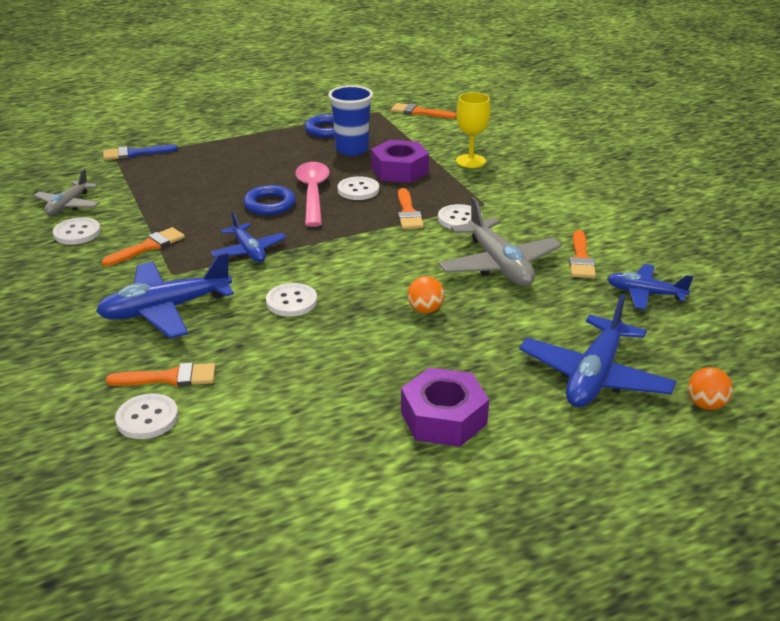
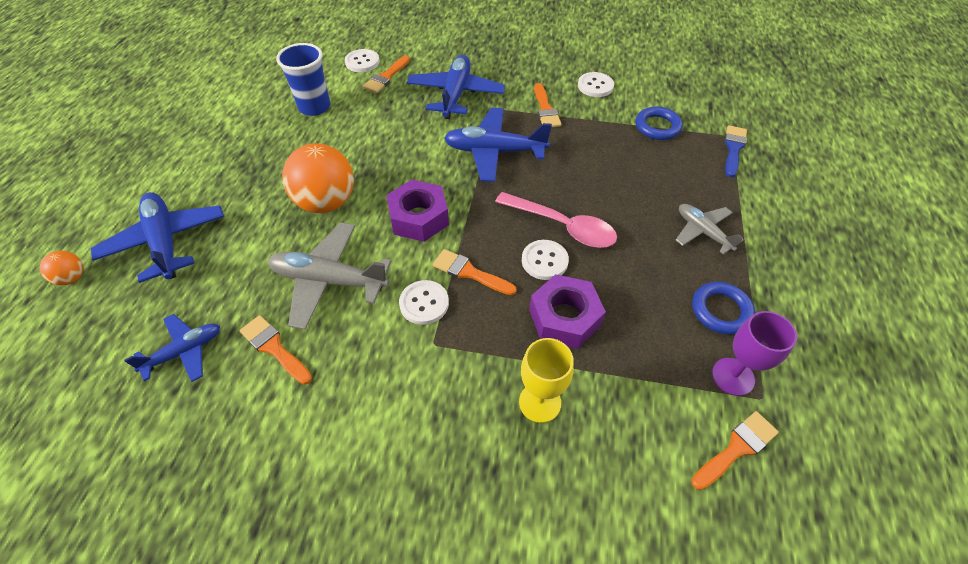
camera: 125 degrees right, 20 degrees up
(68, 205) = (646, 92): grey plane -> grey plane (703, 232)
(249, 251) = (494, 151): blue plane -> blue plane, size x1.64
(270, 204) = (562, 191): blue ring -> blue ring (657, 127)
(291, 301) = (407, 145): white button -> none
(352, 149) = (647, 305): blue cup -> blue cup (314, 107)
(374, 119) = (733, 376): none -> purple goblet
(425, 310) = (326, 202): orange ball -> orange ball, size x2.14
(443, 418) = (230, 154): purple nut -> purple nut (419, 218)

